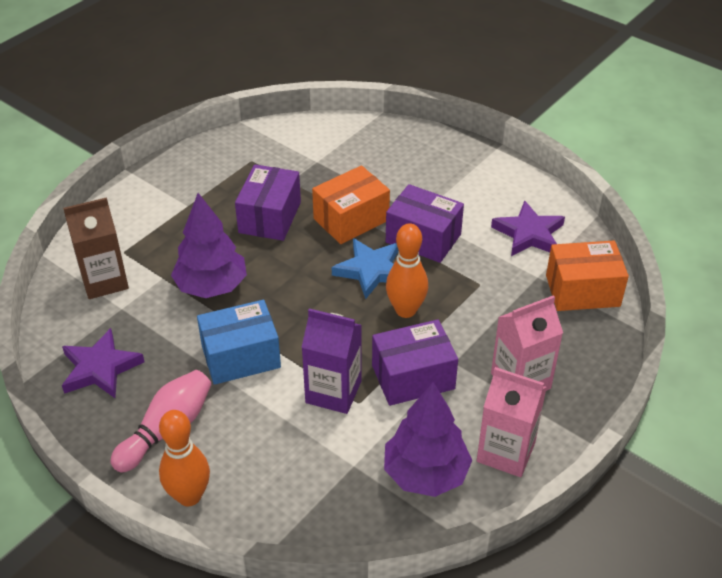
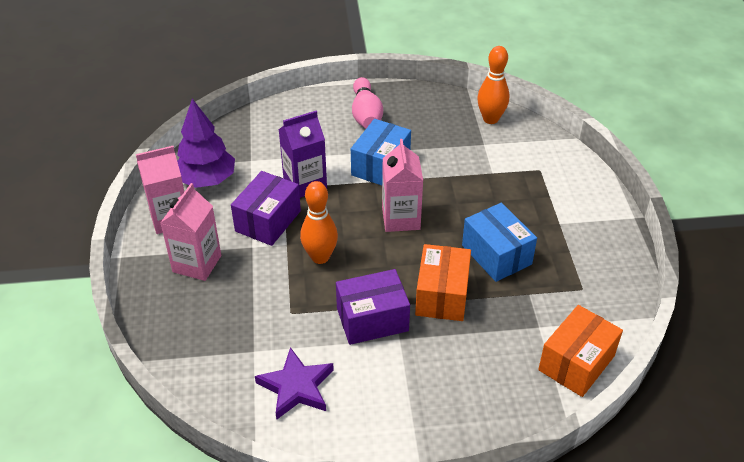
camera: 135 degrees right, 0 degrees up
(100, 368) = (442, 114): purple star -> none
(104, 281) = (518, 149): brown carton -> none
(189, 496) = (315, 101): orange bowling pin -> orange bowling pin (490, 119)
(211, 286) = (457, 187): purple tree -> none
(270, 217) = (496, 255): purple box -> blue box
(297, 294) = (401, 218): none -> pink carton
(371, 270) = (376, 267): blue star -> none
(582, 291) = (207, 363): orange box -> orange box (576, 363)

